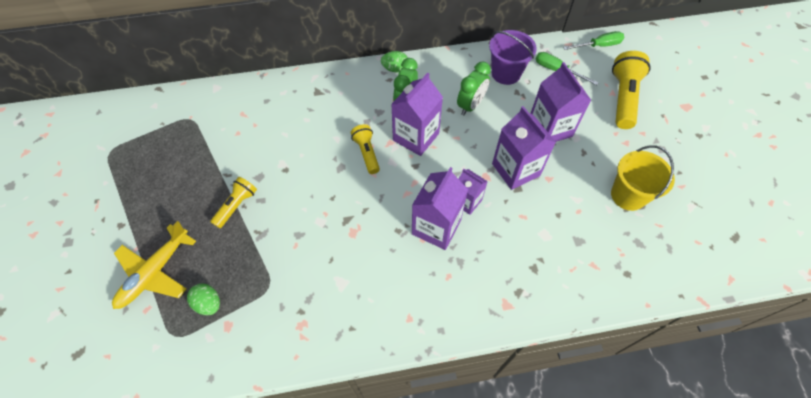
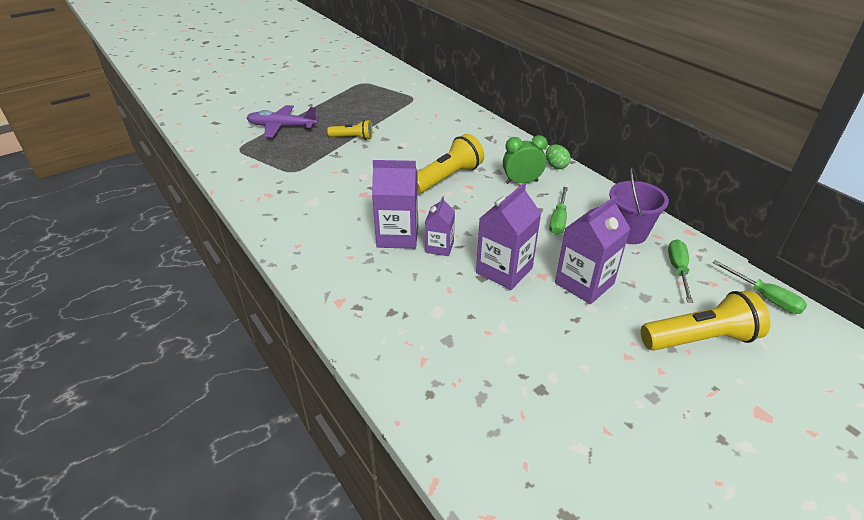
camera: 65 degrees right, 20 degrees down
(155, 272) = (282, 127): yellow plane -> purple plane
(208, 303) = (268, 153): green egg -> none
(367, 153) = (447, 178): yellow flashlight -> yellow flashlight, size x1.68
(416, 137) = (488, 198): purple carton -> none
(470, 105) = (558, 220): green clock -> green screwdriver
(628, 195) = (544, 373): yellow bucket -> none

